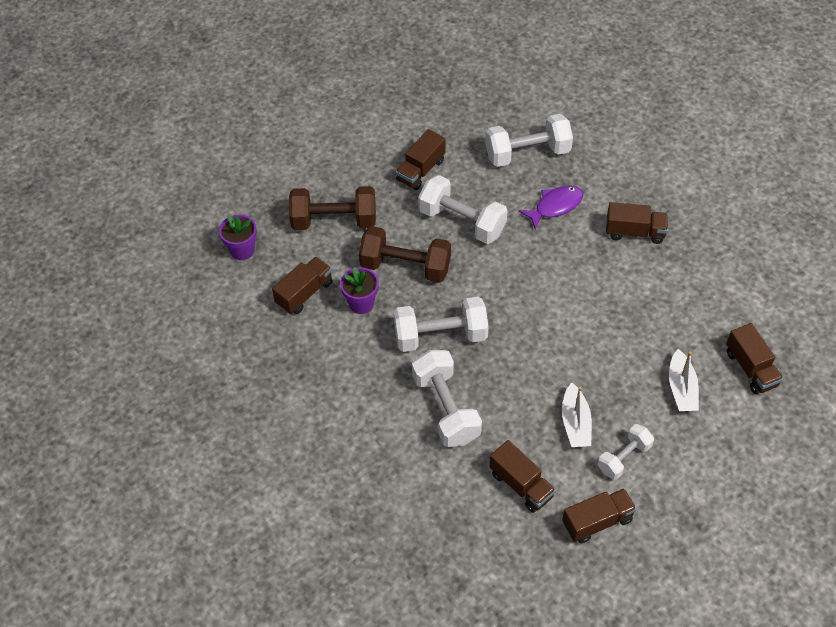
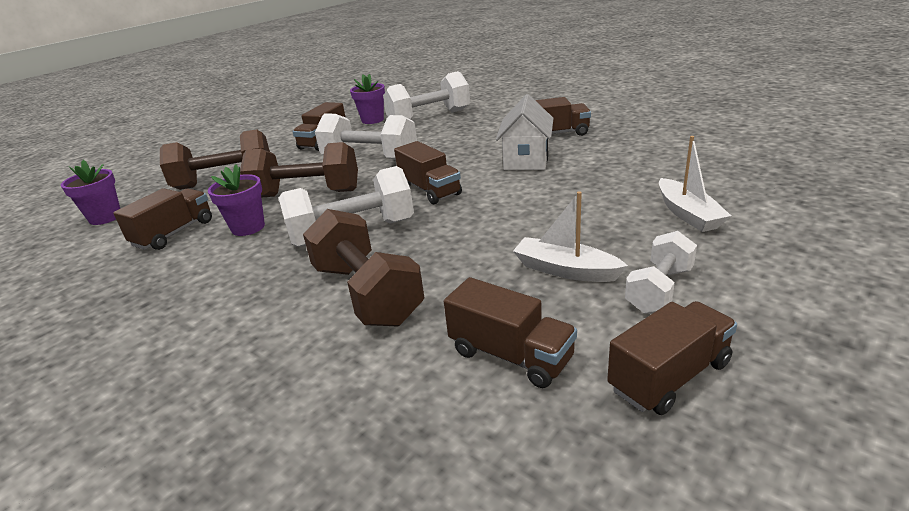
camera: 10 degrees left, 25 degrees down
(446, 408) = (367, 294): white dumbbell -> brown dumbbell
(471, 137) = (372, 120): none -> purple flower pot
(555, 206) = (467, 135): purple fish -> none
(575, 423) = (565, 270): white boat -> white boat turned 135 degrees clockwise
(595, 270) = (526, 160): none -> white house
(751, 368) = (758, 185): brown truck -> brown truck (430, 190)

